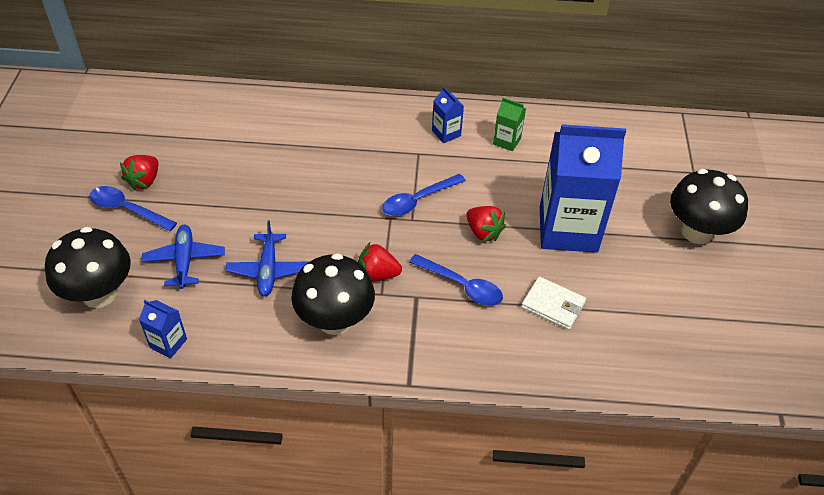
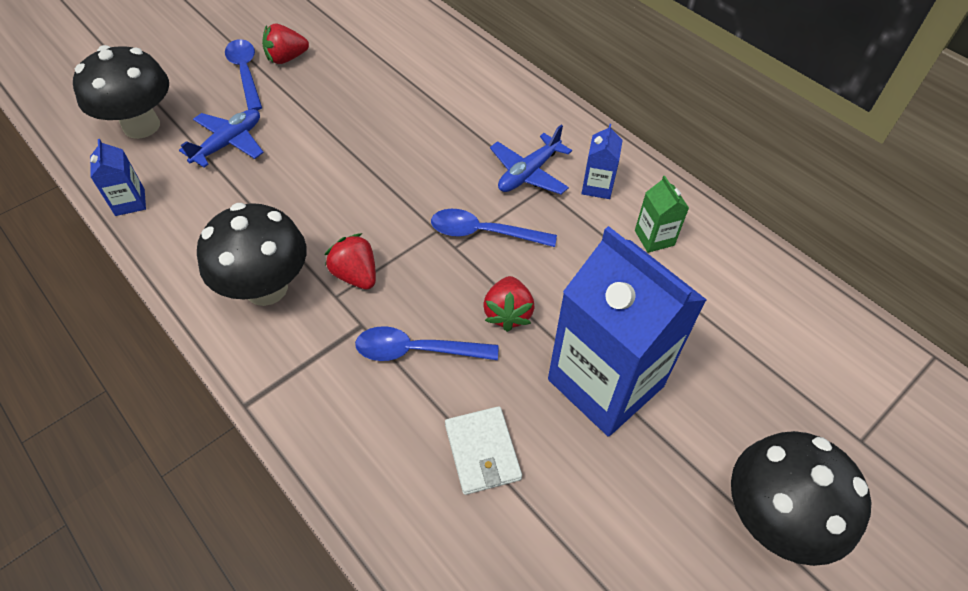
camera: 45 degrees right, 5 degrees up
(268, 270) = (276, 199): blue plane -> blue plane (529, 173)
(462, 286) = (416, 350): blue spoon -> blue spoon turned 105 degrees clockwise

